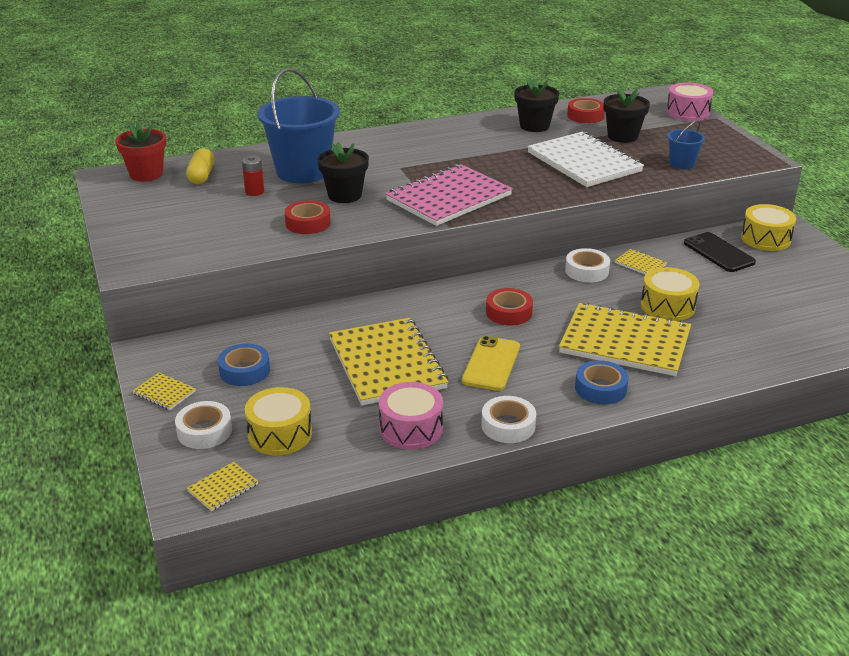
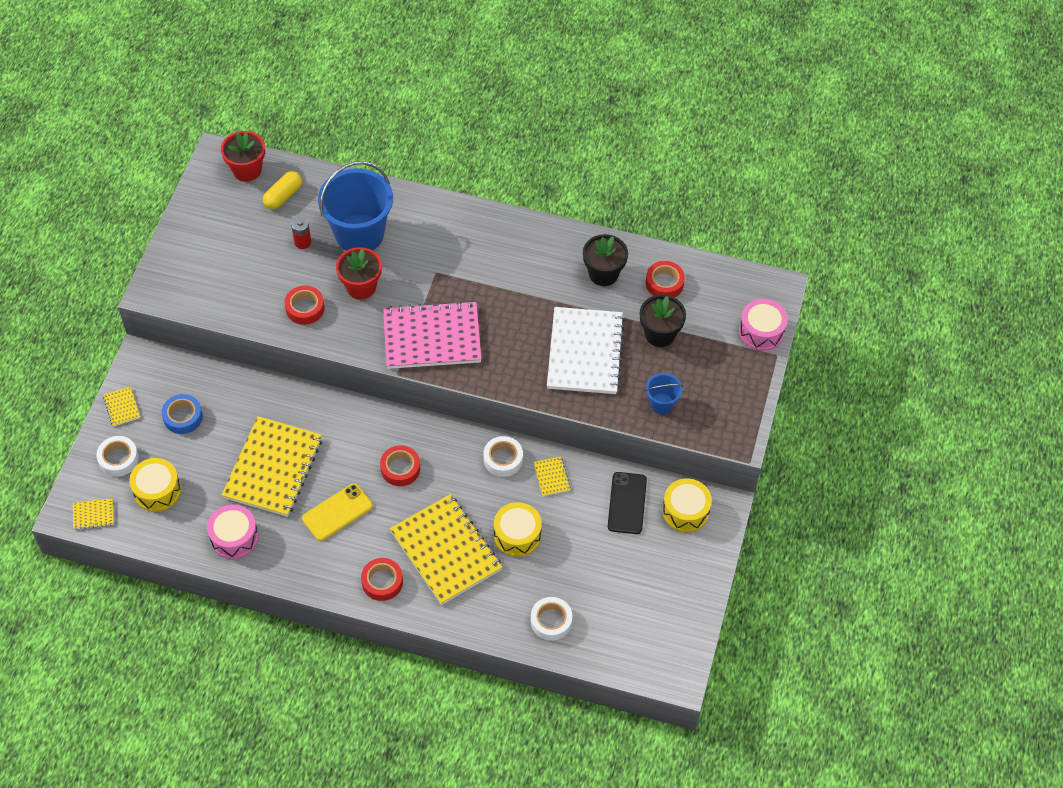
camera: 35 degrees right, 25 degrees up
(344, 195) = (361, 287): black flower pot -> red flower pot
(508, 425) = (292, 574): white tape -> white tape (551, 621)
(600, 388) = (382, 582): blue tape -> red tape

